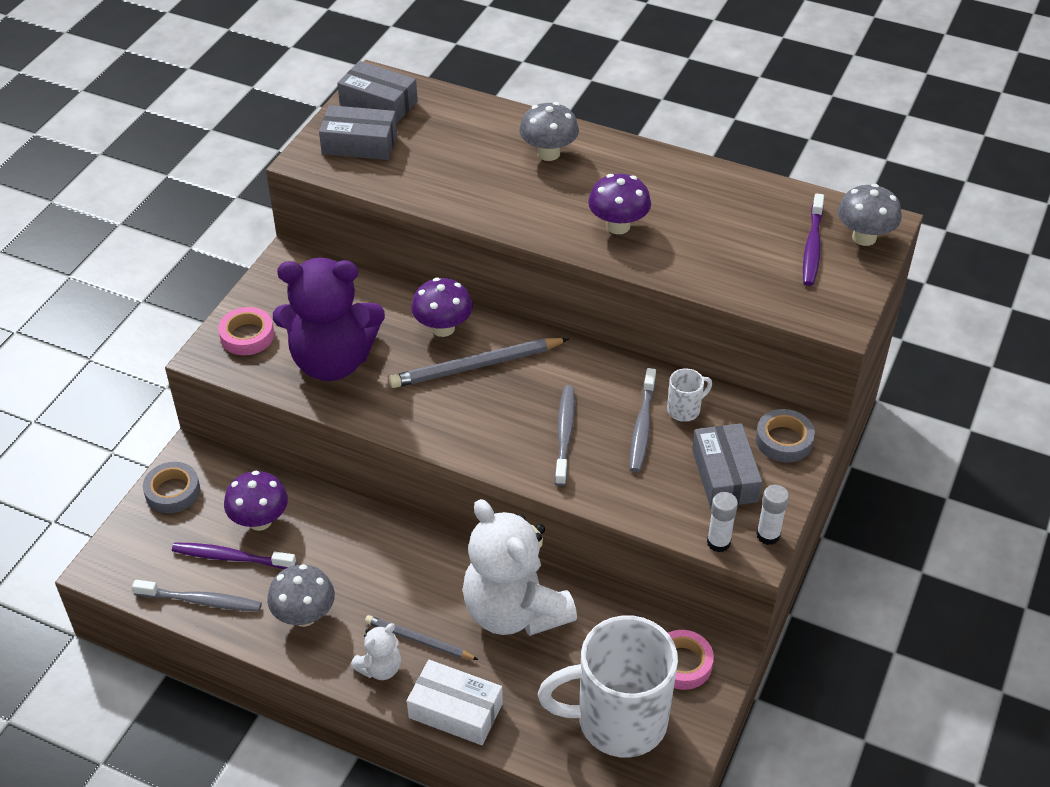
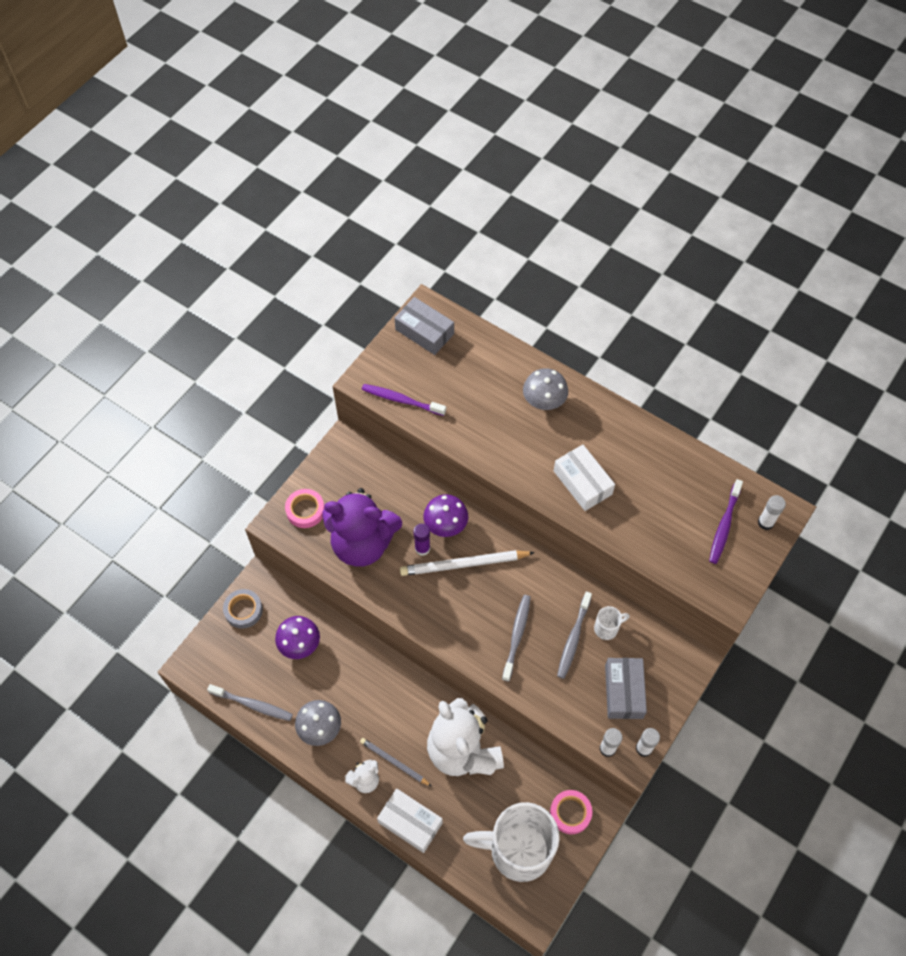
camera: 10 degrees right, 15 degrees up
(231, 557) = (277, 672): purple toothbrush -> purple toothbrush (401, 400)
(359, 144) = (404, 371): grey box -> none
(416, 356) = (422, 548): none -> purple glue stick
(476, 366) = (464, 564): grey pencil -> white pencil
(618, 226) = (582, 482): purple mushroom -> white box
(784, 440) = (673, 668): grey tape -> none
(864, 237) = (765, 522): grey mushroom -> white glue stick

